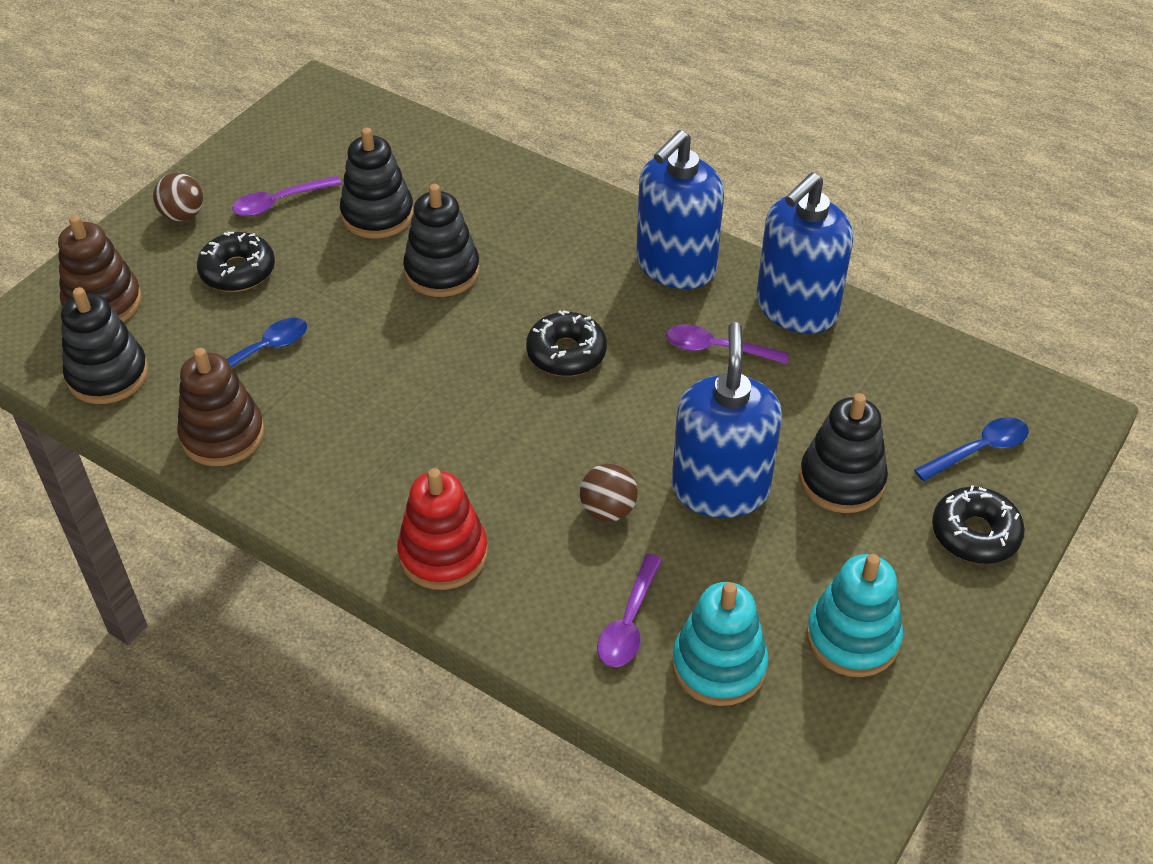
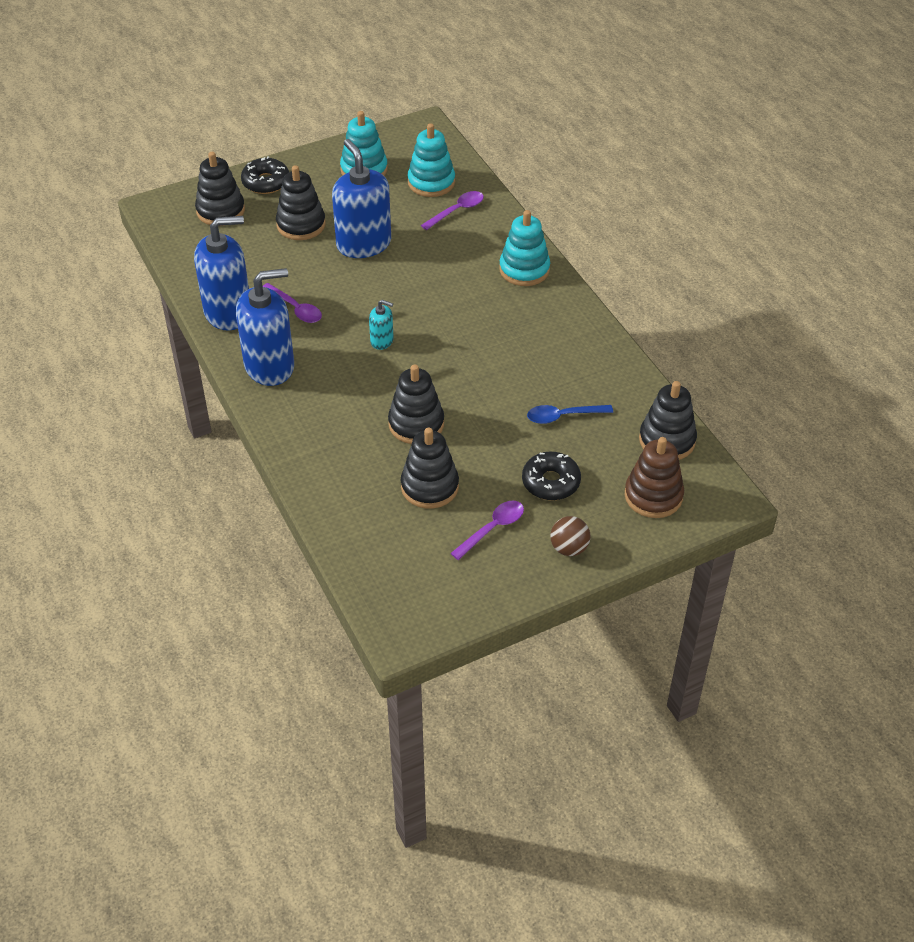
camera: 150 degrees left, 0 degrees up
(223, 435) = (610, 374): brown stacking toy -> none
(280, 202) = (492, 529): purple spoon -> purple spoon turned 45 degrees counterclockwise
(443, 554) = (524, 269): red stacking toy -> turquoise stacking toy
(566, 353) = (382, 341): black donut -> turquoise soap dispenser
(608, 510) = (427, 256): brown ball -> none
(720, 489) = (363, 244): blue soap dispenser -> blue soap dispenser turned 120 degrees clockwise
(978, 450) = (220, 211): blue spoon -> black stacking toy

